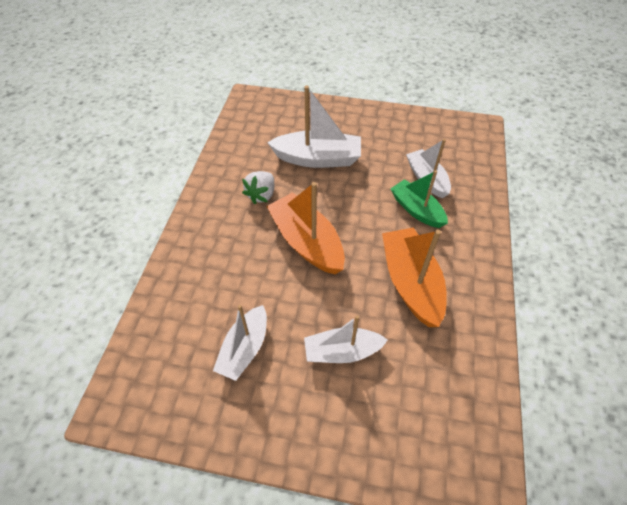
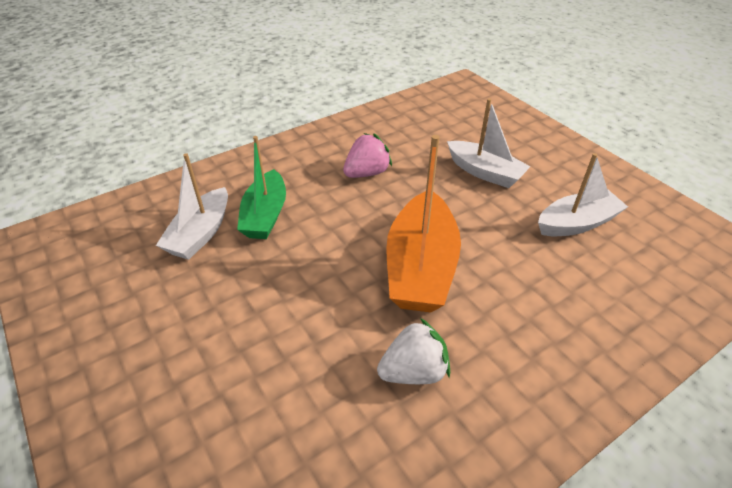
camera: 135 degrees left, 10 degrees down
(318, 159) = (268, 365): white boat -> none
(410, 283) = (367, 173): orange boat -> pink strawberry

